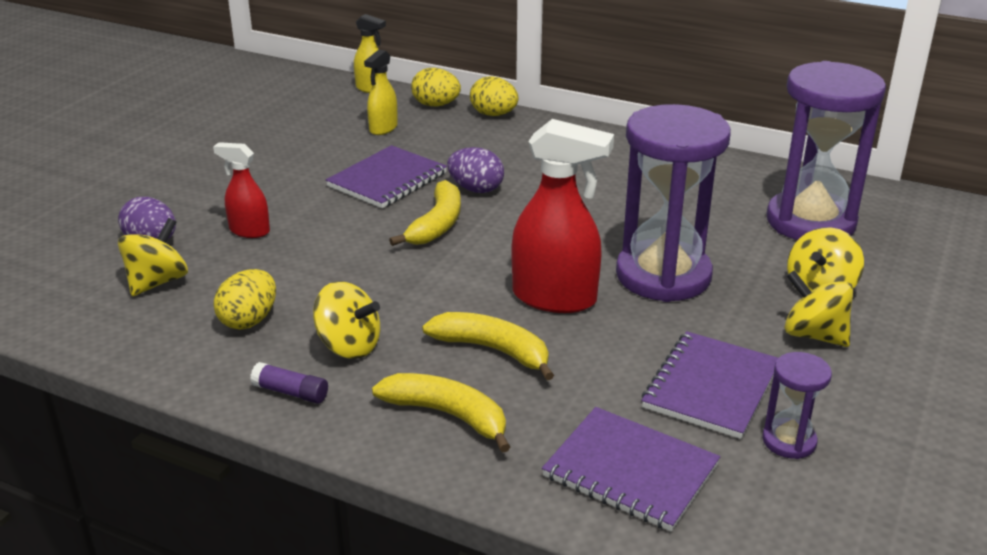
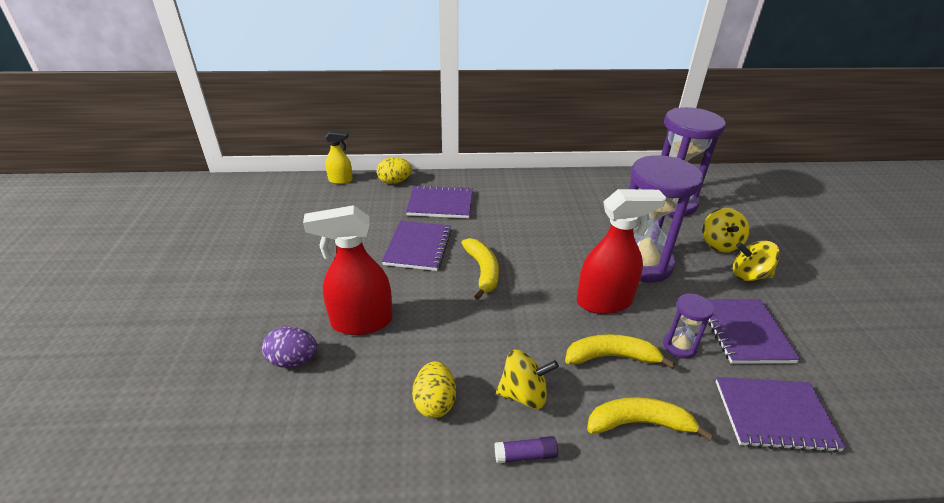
camera: 30 degrees left, 5 degrees up
(157, 282) = (331, 396): yellow spinning top -> none
(249, 231) = (361, 322): red spray bottle -> red spray bottle, size x1.79
(383, 128) = (377, 208): yellow spray bottle -> none
(466, 142) = (440, 204): none -> purple notebook
(476, 189) = (480, 237): purple egg -> none
(493, 114) = (437, 179): yellow egg -> none
(789, 441) = (815, 353): purple hourglass -> purple hourglass (679, 346)

